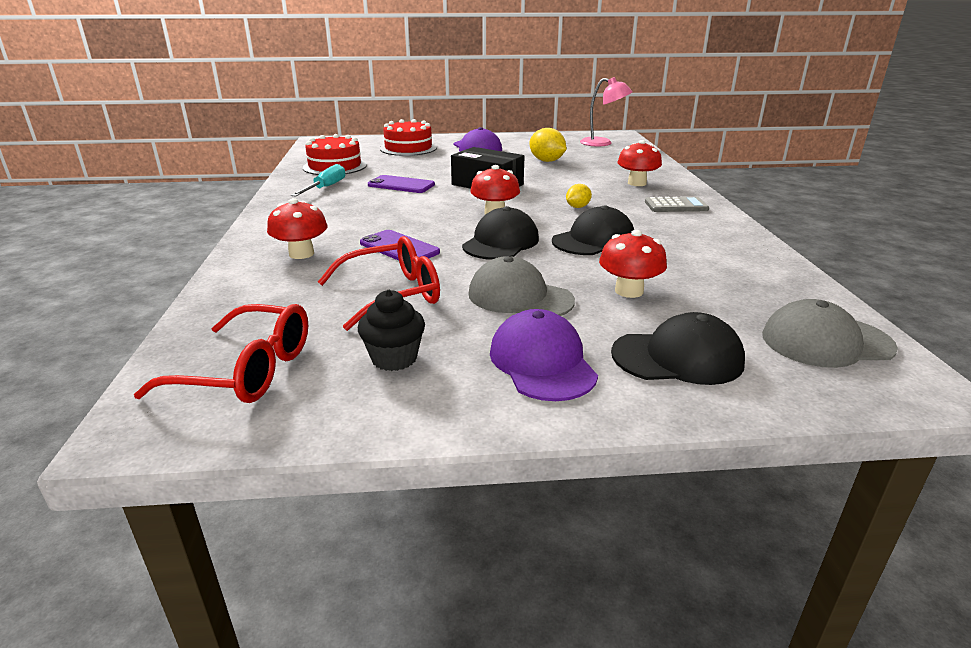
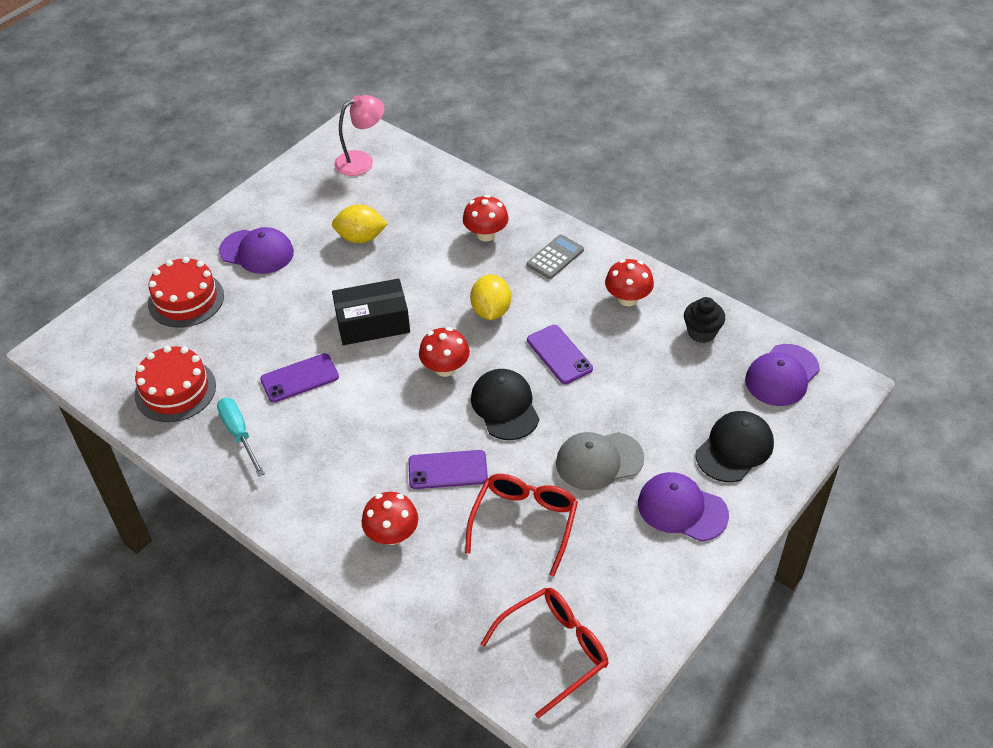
camera: 45 degrees left, 20 degrees up
(394, 358) = (611, 572): black cupcake -> black cupcake (701, 332)
(577, 207) = (491, 311): yellow lemon -> yellow lemon, size x1.72
(594, 240) = (559, 354): black cap -> purple phone
(629, 291) = (647, 403): red mushroom -> red mushroom (628, 298)
(826, 342) = (782, 375): grey cap -> purple cap

